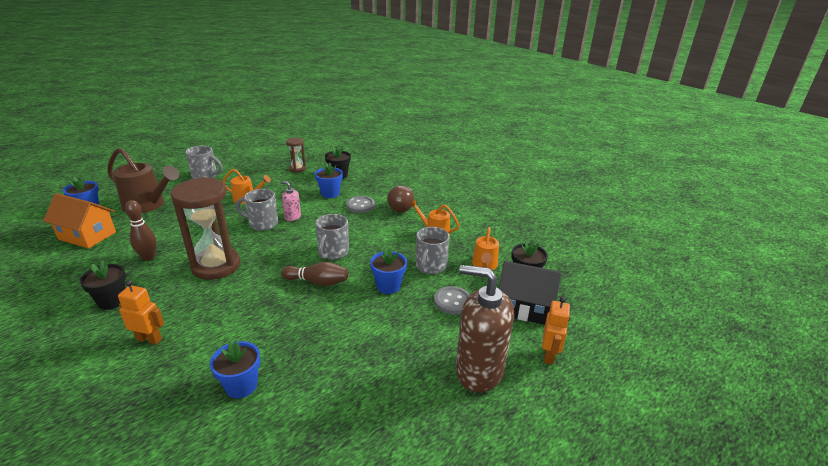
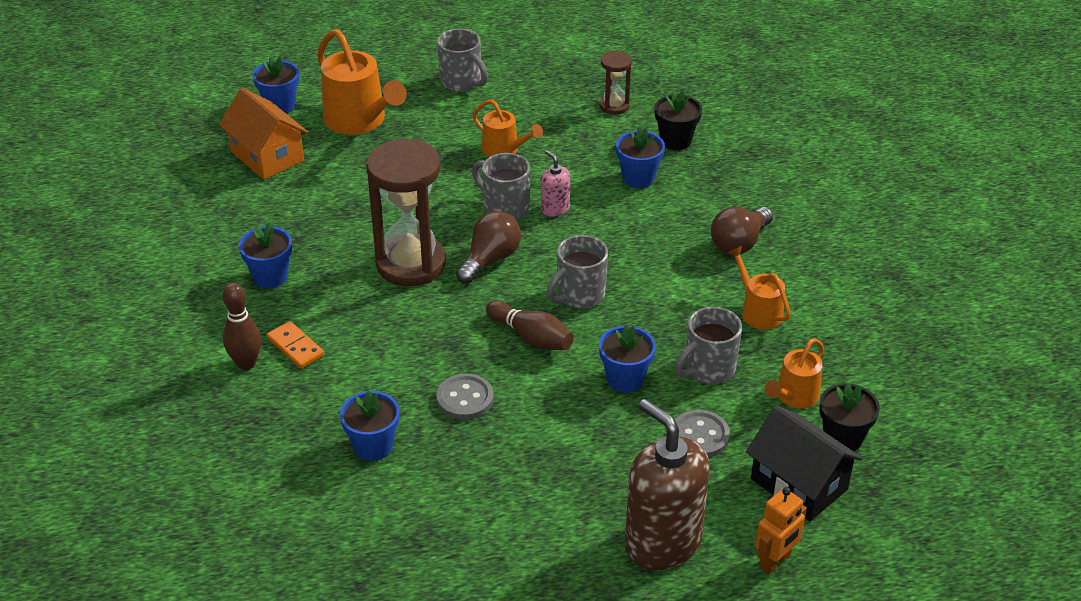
camera: 30 degrees right, 10 degrees up
(112, 301) = (270, 276): black flower pot -> blue flower pot
(148, 205) = (360, 121): brown watering can -> orange watering can
(148, 257) = (331, 220): brown bowling pin -> brown bowling pin (246, 363)
(149, 339) = (295, 347): orange robot -> orange domino
(267, 250) = (490, 259): none -> brown light bulb
(360, 205) = (673, 218): grey button -> grey button (465, 398)

